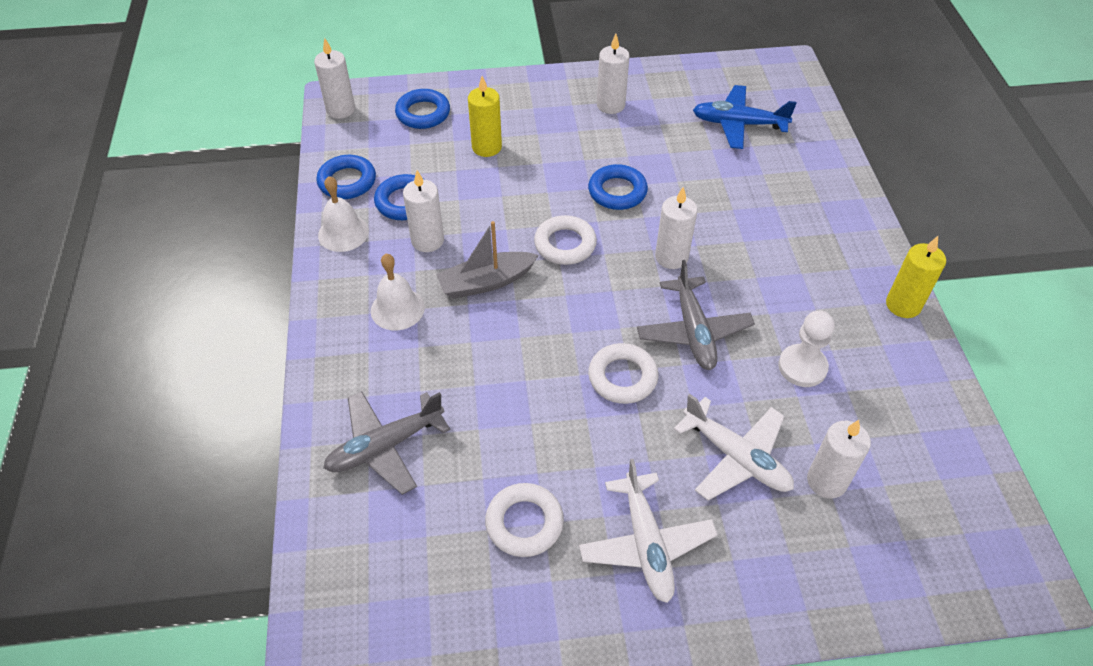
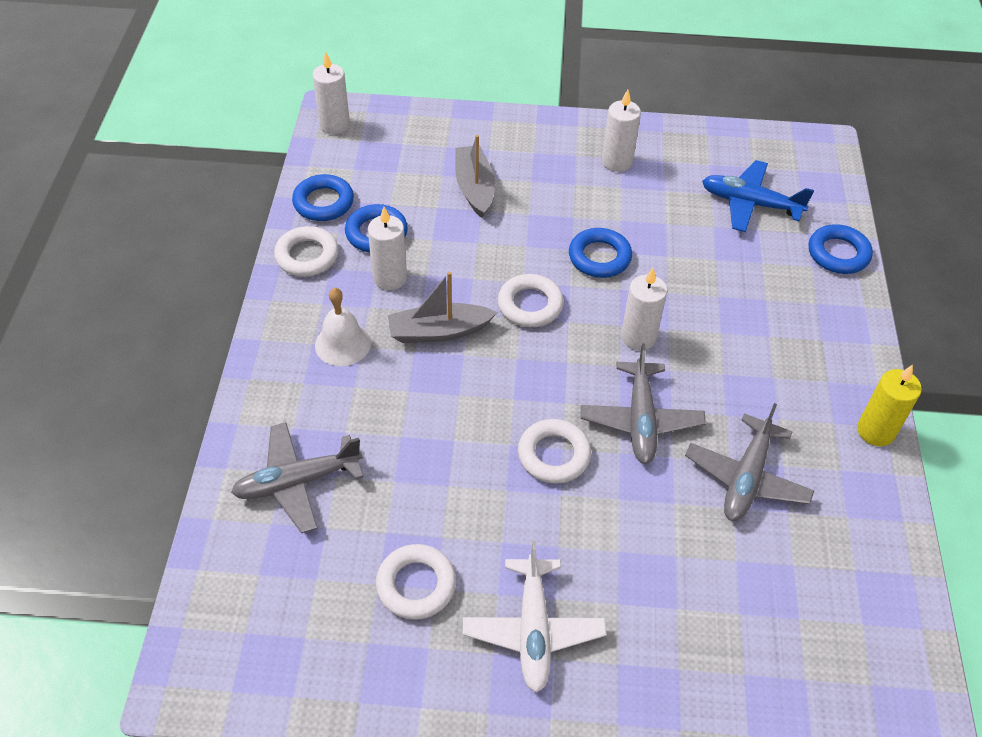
camera: 10 degrees right, 0 degrees up
(343, 233) = (307, 256): white bell -> white ring
(423, 113) = (417, 141): blue ring -> blue ring (838, 254)
(487, 147) = (474, 188): yellow candle -> grey boat
(736, 457) = (650, 560): white plane -> none
(802, 367) = (746, 478): white pawn -> grey plane
(826, 481) = (739, 602): white candle -> none

